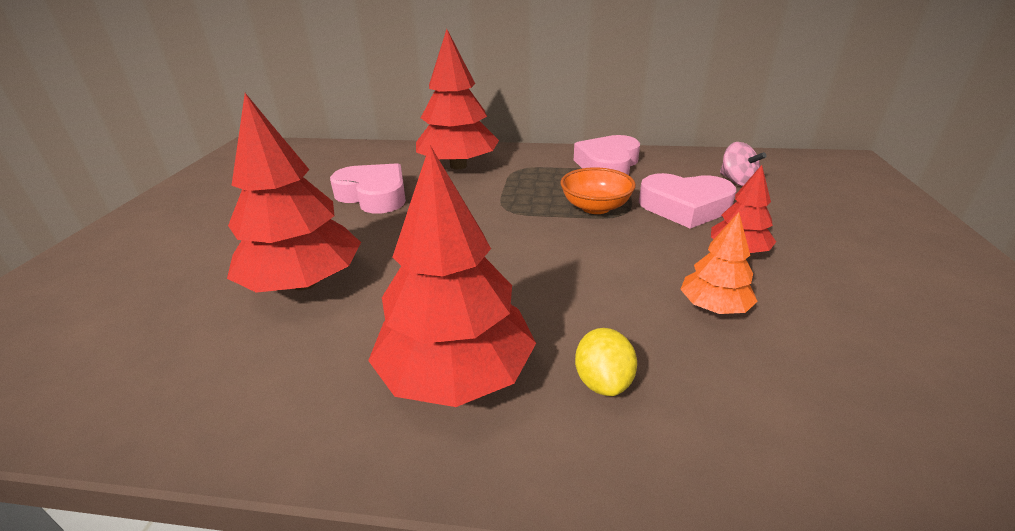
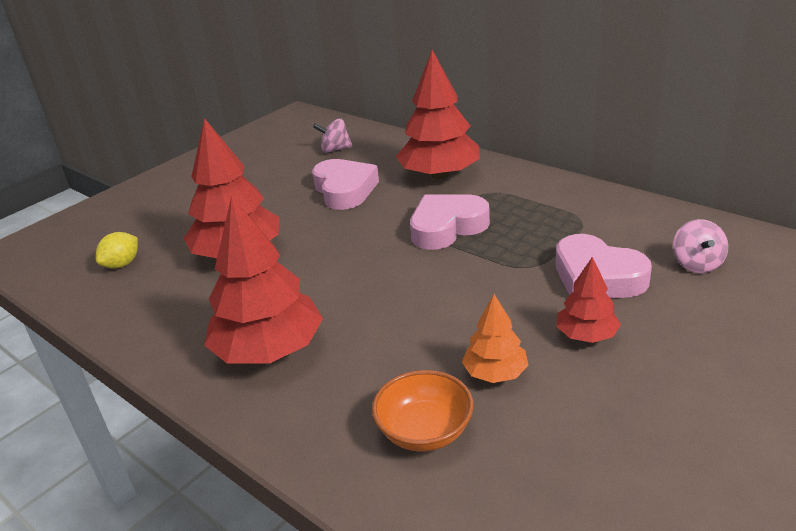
camera: 35 degrees right, 0 degrees up
(326, 166) = (335, 149): none -> pink spinning top
(595, 207) = (511, 253): orange bowl -> orange bowl (425, 431)
(603, 381) = (349, 391): yellow lemon -> yellow lemon (122, 264)
(607, 165) = (581, 209): pink heart -> pink heart (447, 227)

